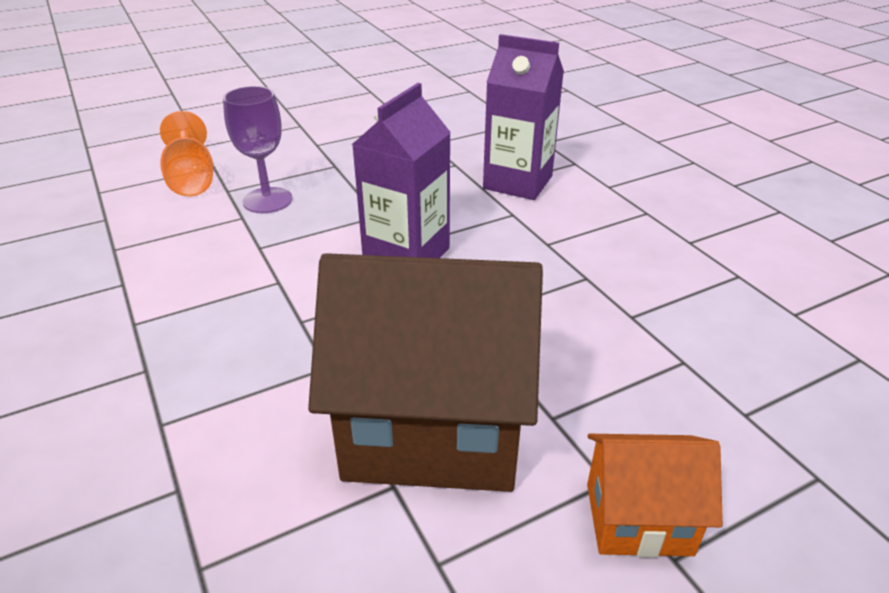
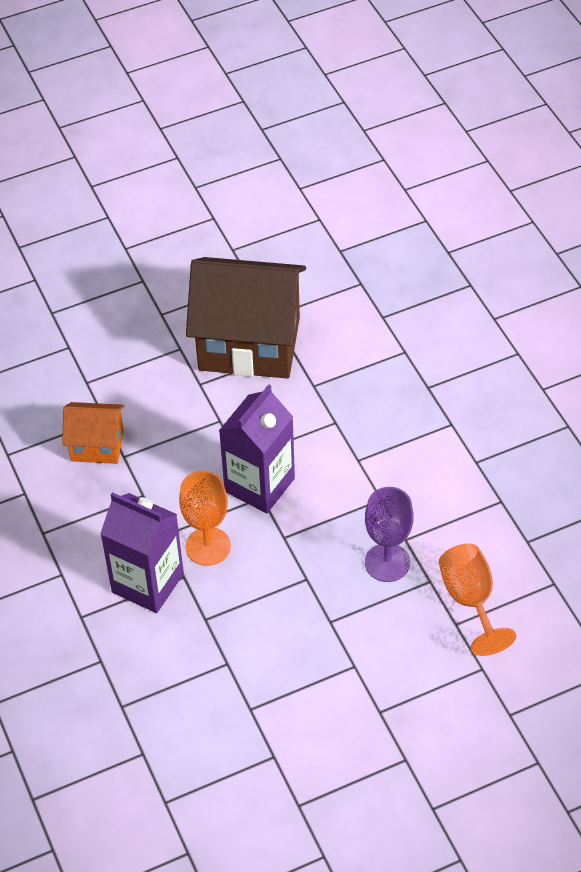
camera: 175 degrees left, 15 degrees up
(461, 206) = (208, 546): none -> orange goblet
(638, 519) = (152, 296): orange house -> orange house (97, 445)

